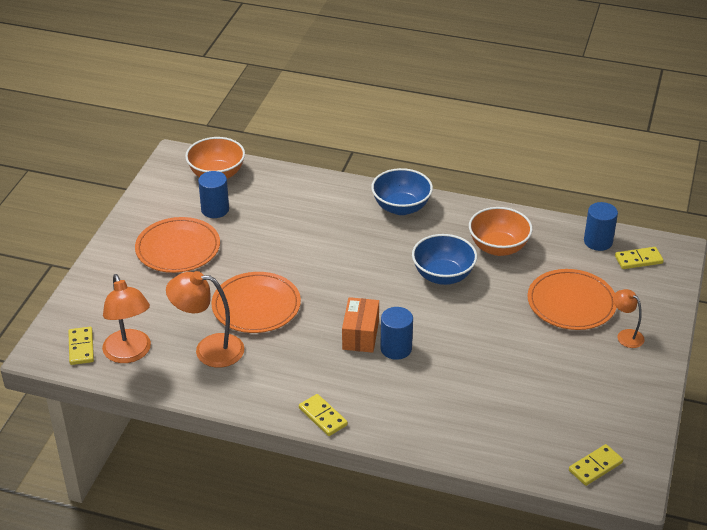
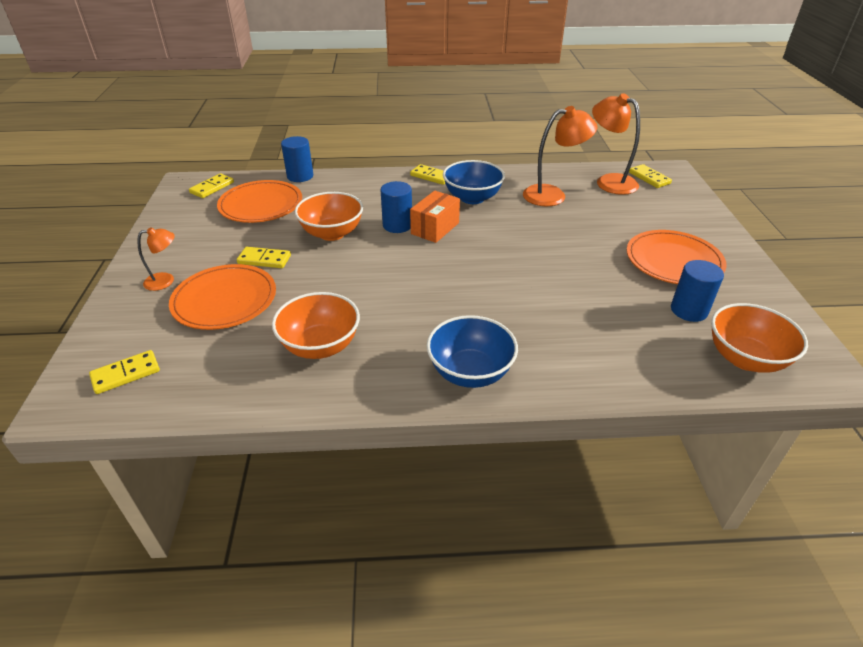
camera: 160 degrees right, 0 degrees up
(256, 306) = (546, 230): orange plate -> orange plate (261, 205)
(360, 335) = (435, 228): orange box -> orange box turned 45 degrees clockwise
(443, 275) = (378, 296): blue bowl -> blue bowl (472, 198)
(465, 354) = (332, 233): none -> orange bowl
(536, 337) = (264, 260): none -> yellow domino
(598, 241) = (180, 388): blue cylinder -> blue cylinder (300, 176)
(626, 335) = (166, 281): orange lamp -> orange lamp turned 45 degrees counterclockwise

